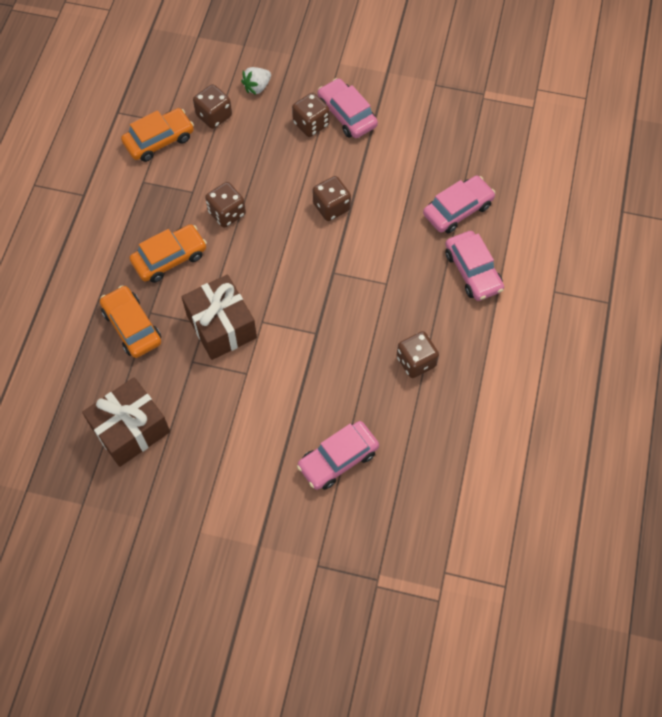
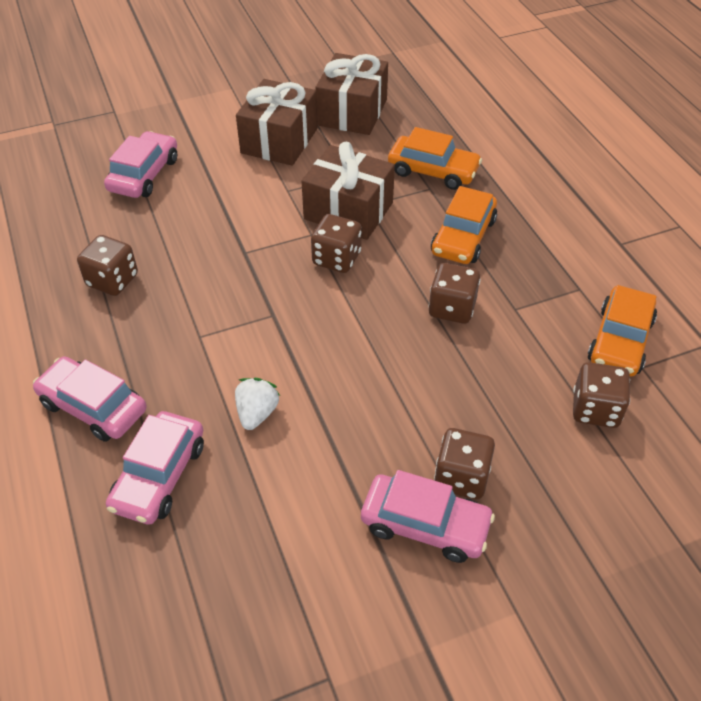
camera: 145 degrees right, 15 degrees down
(212, 432) = (279, 141): none -> brown gift
(257, 87) = (589, 486): white strawberry -> white strawberry (257, 413)
(331, 207) = (335, 383): brown dice -> brown dice (336, 259)

